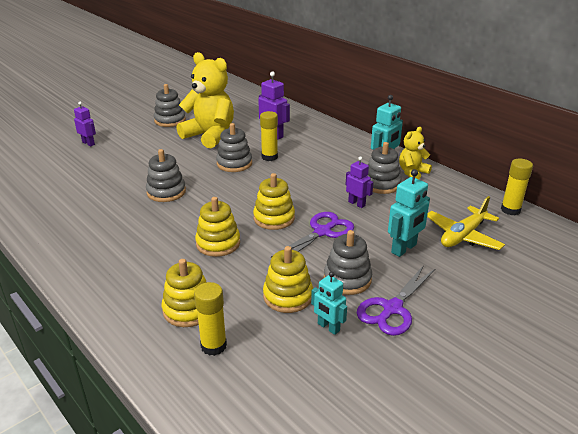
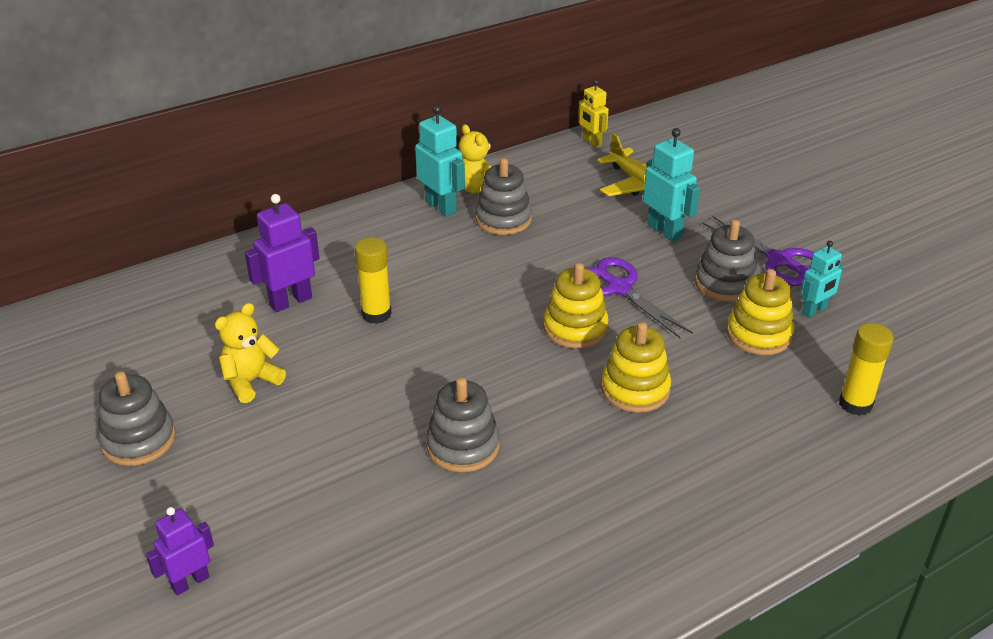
camera: 80 degrees left, 5 degrees up
(188, 309) = (788, 424): yellow stacking toy -> none
(210, 135) = (251, 382): yellow teddy bear -> yellow teddy bear, size x0.52
(234, 163) = (384, 357): grey stacking toy -> none
(356, 204) = (551, 249): purple robot -> none
(510, 210) = (591, 142): yellow glue stick -> yellow robot

